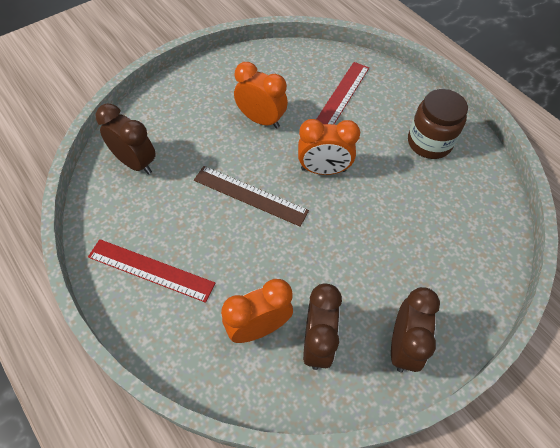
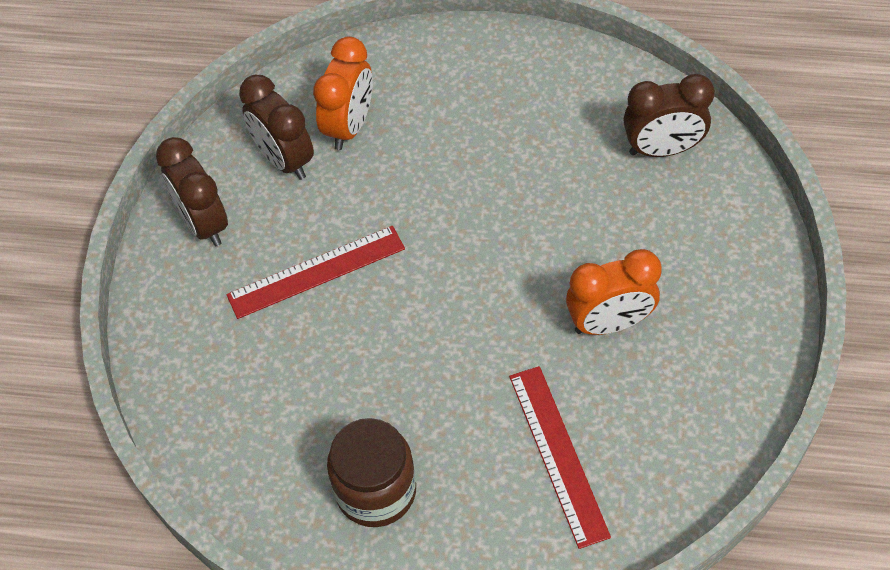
camera: 140 degrees right, 0 degrees up
(151, 270) = (500, 84): red ruler -> red ruler (316, 272)
(250, 195) = (503, 226): brown ruler -> none
(323, 170) = (462, 327): orange clock -> none

